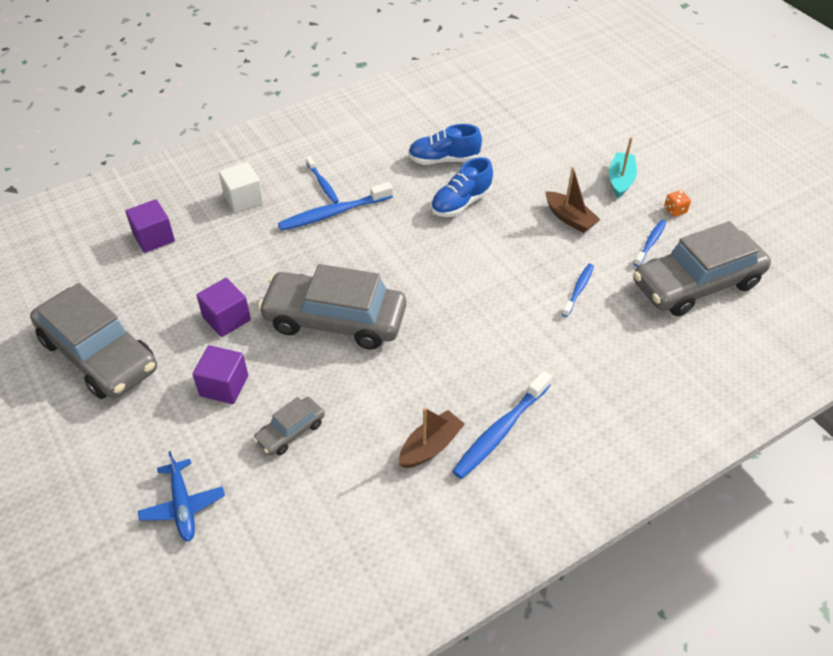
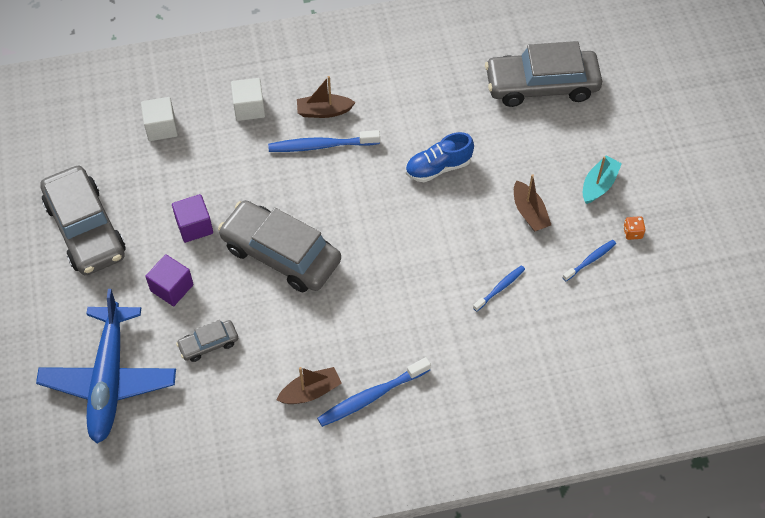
camera: 20 degrees right, 10 degrees up
(154, 238) = (161, 127): purple cube -> white cube
(183, 505) = (109, 379): blue plane -> blue plane, size x2.06
(323, 184) = (324, 111): blue toothbrush -> brown boat
(443, 160) = (444, 115): blue shoe -> none
(696, 283) = (609, 314): grey car -> grey car (541, 85)

